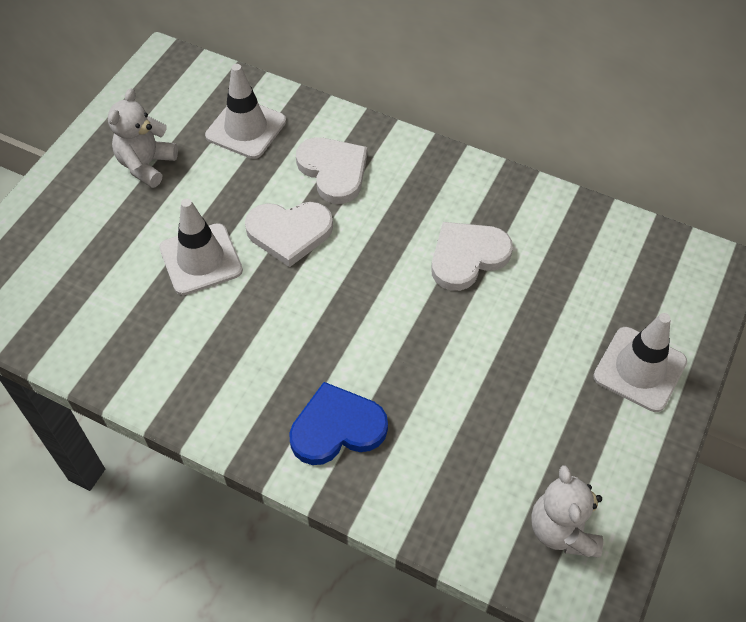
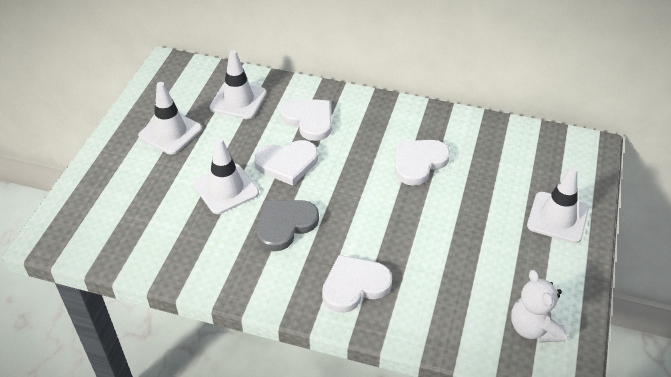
camera: 10 degrees left, 10 degrees down
(146, 165) = (170, 132): white teddy bear -> white traffic cone
(266, 324) = (285, 225): none -> grey heart
(337, 428) = (354, 285): blue heart -> white heart

